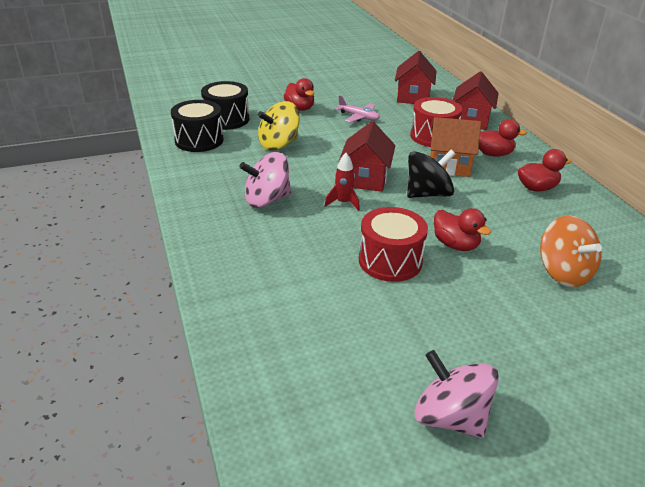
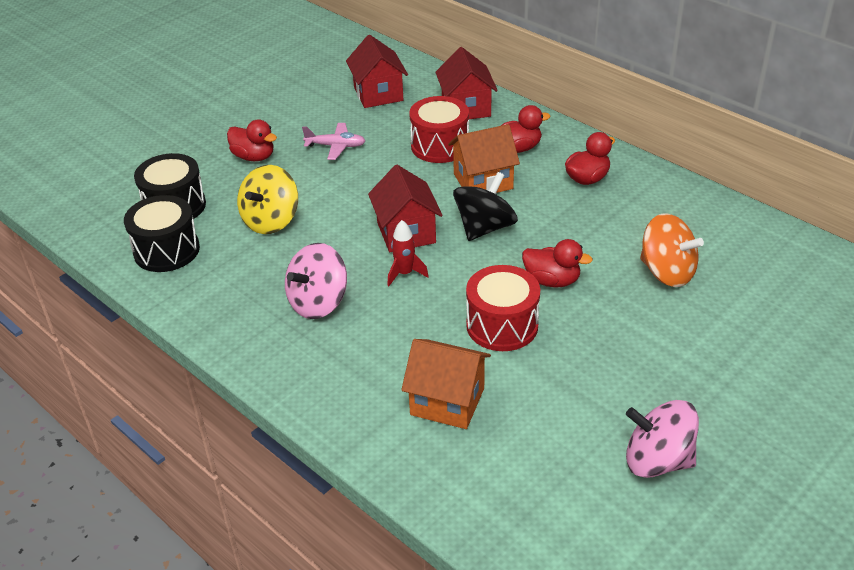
camera: 25 degrees left, 5 degrees up
(304, 296) = (447, 401): none -> orange house

